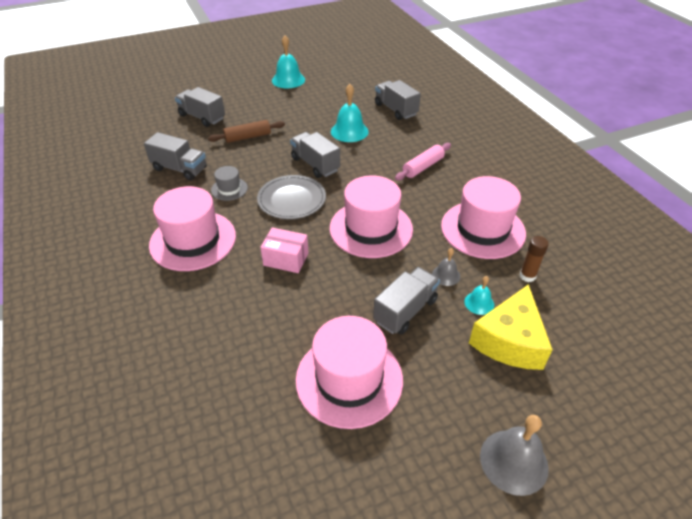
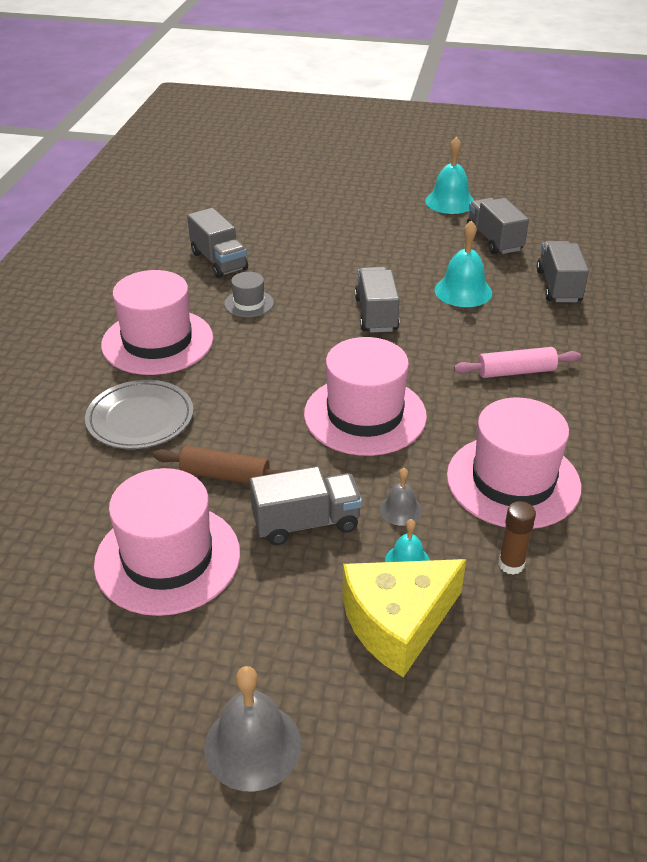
camera: 35 degrees right, 5 degrees down
(202, 117) = (300, 212): grey truck -> grey truck (494, 240)
(248, 137) = (329, 253): brown rolling pin -> brown rolling pin (225, 476)
(286, 259) = (232, 404): pink box -> none
(292, 200) = (306, 343): grey plate -> grey plate (140, 418)

